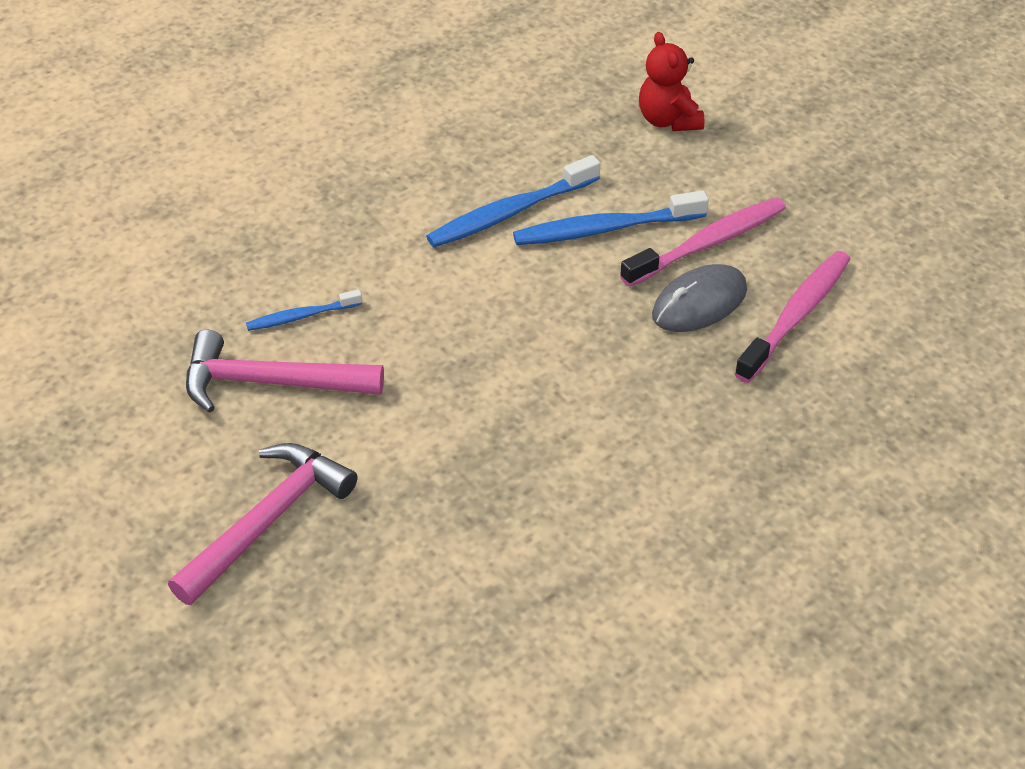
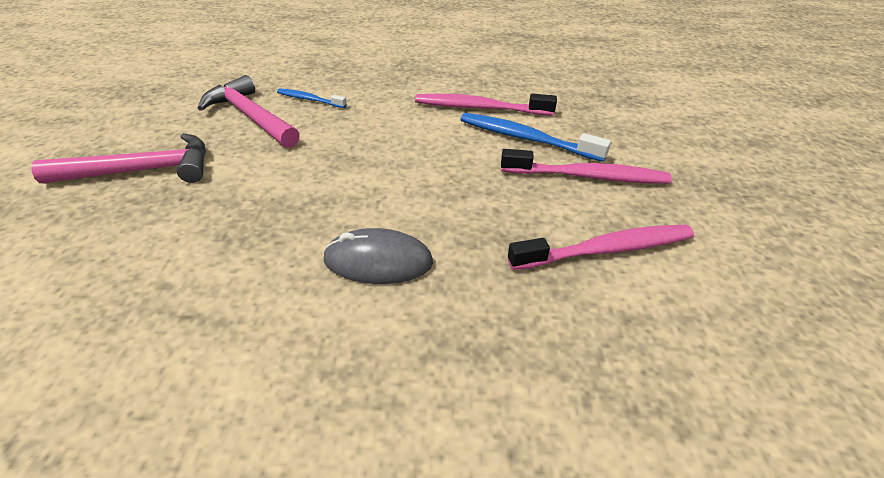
camera: 40 degrees right, 5 degrees down
(510, 213) = (480, 108): blue toothbrush -> pink toothbrush
(668, 120) = (636, 109): red teddy bear -> none
(699, 303) = (539, 204): grey mouse -> grey mouse (378, 261)

